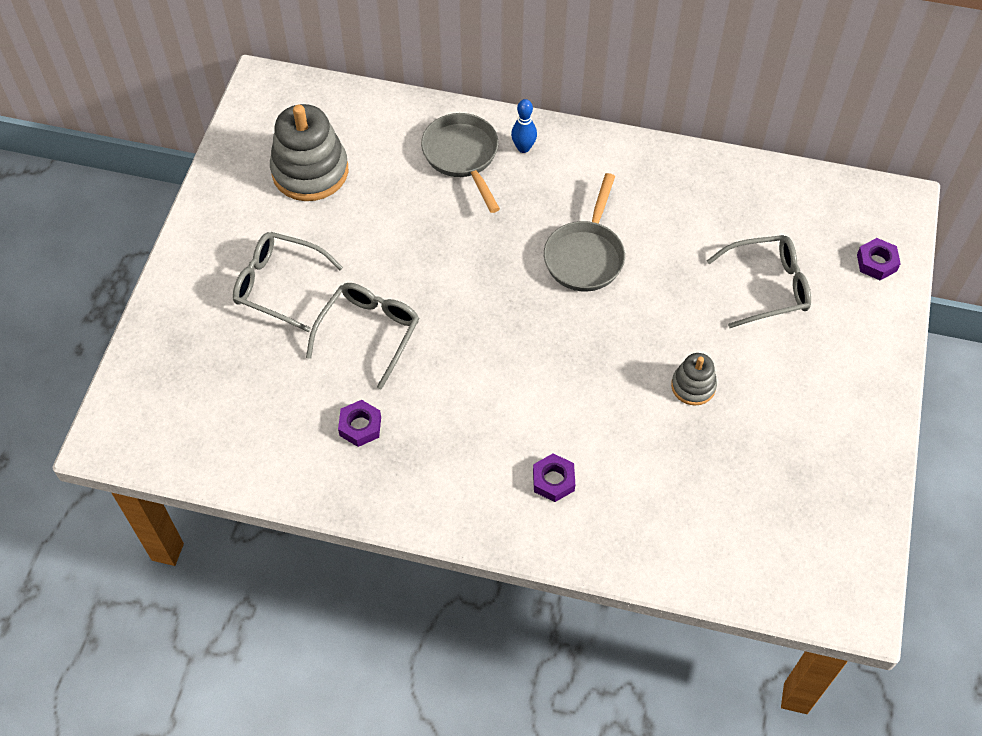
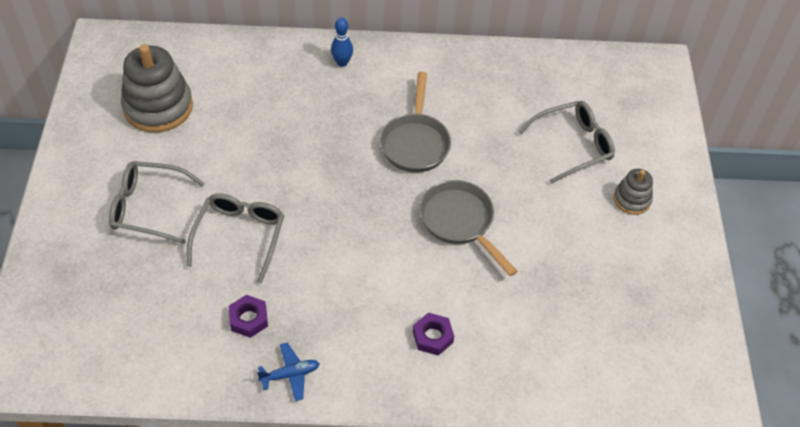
camera: 15 degrees left, 5 degrees down
(391, 494) = (290, 374): none -> blue plane
(462, 156) = (291, 76): grey pan -> grey pan (460, 222)
(693, 386) = (533, 236): grey stacking toy -> grey stacking toy (632, 199)
(876, 263) = (655, 113): purple nut -> none

